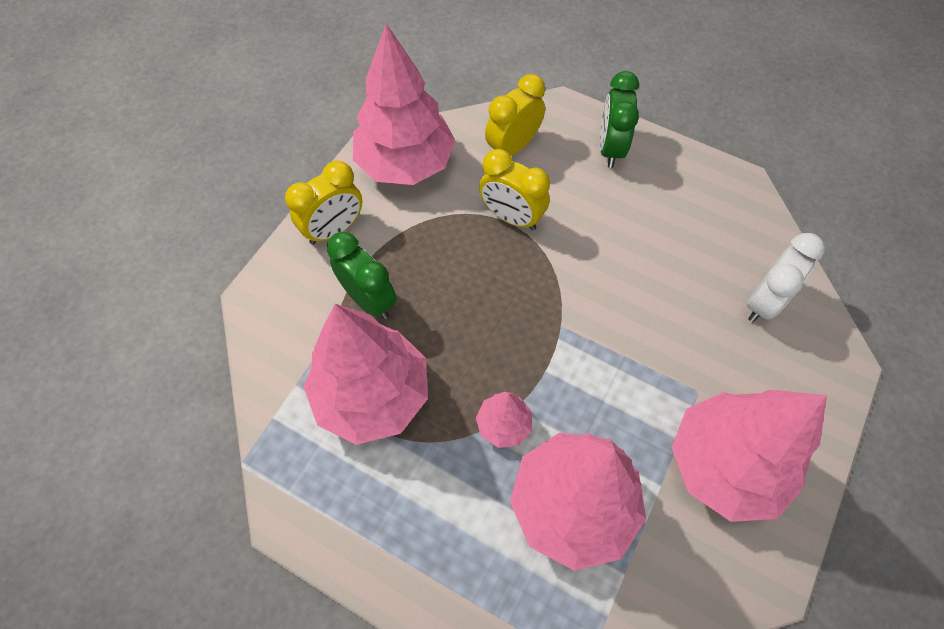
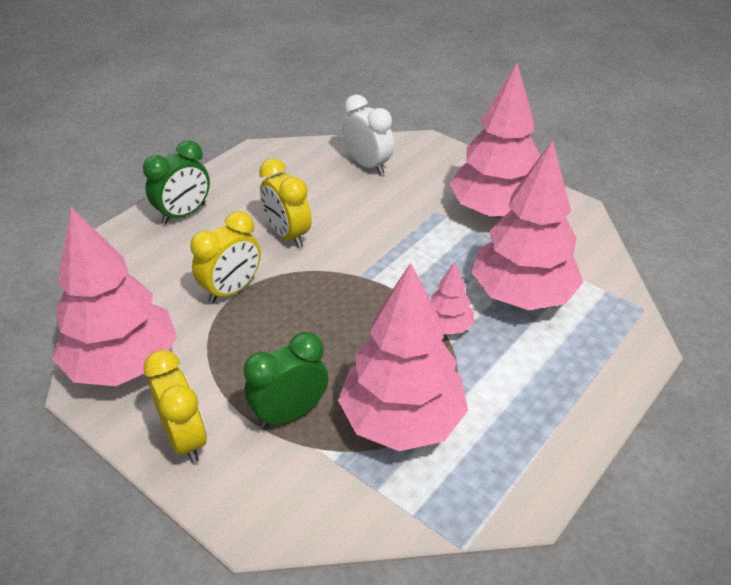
camera: 80 degrees left, 20 degrees down
(513, 147) = (147, 277): yellow clock -> yellow clock (287, 235)
(610, 148) = (184, 214): green clock -> green clock turned 60 degrees counterclockwise

